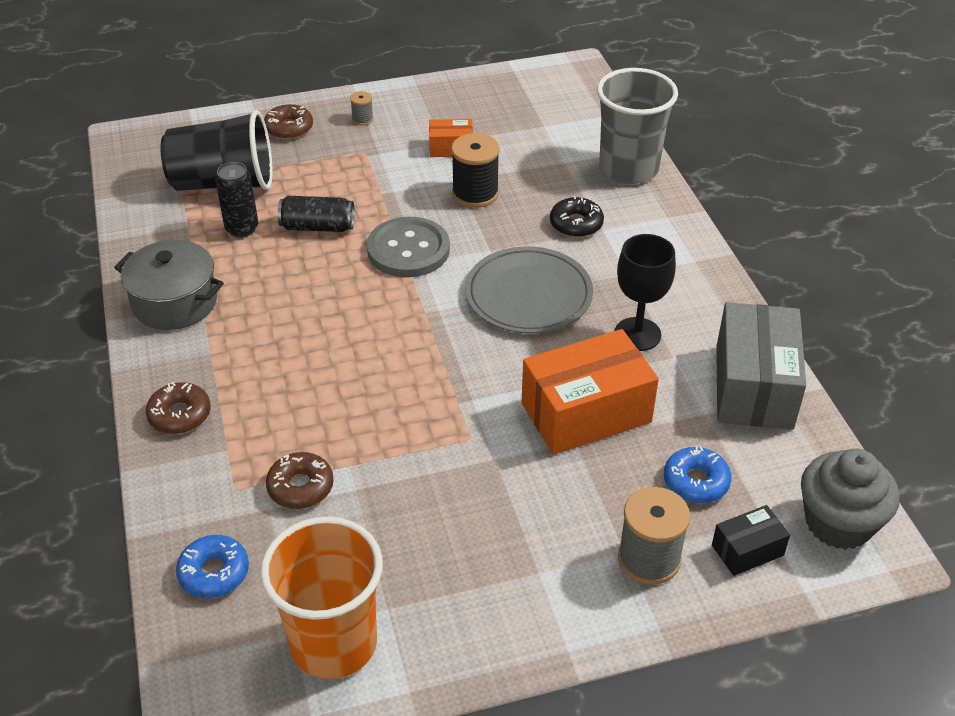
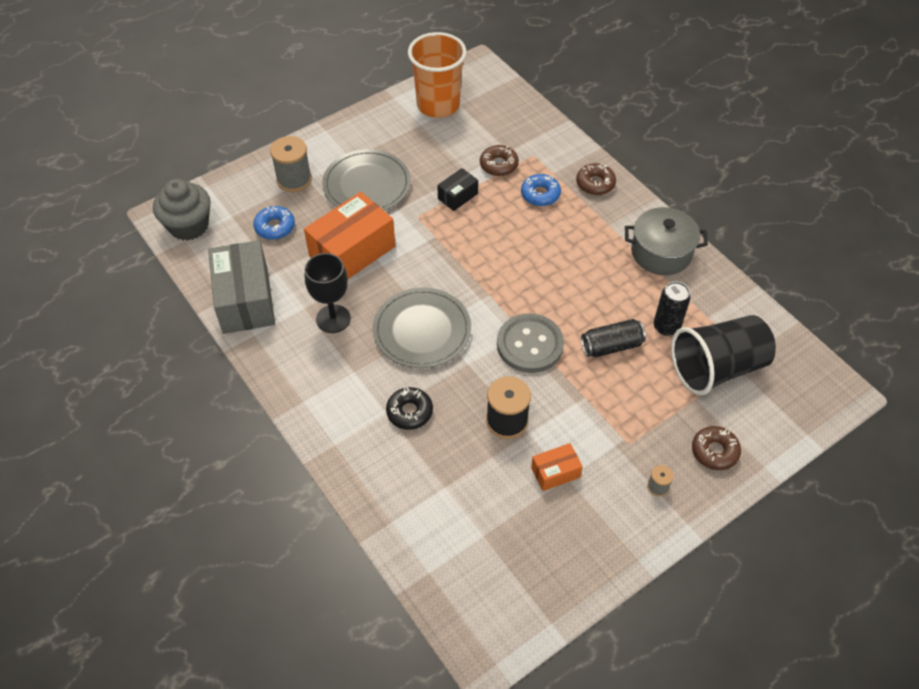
camera: 160 degrees right, 10 degrees up
(214, 573) = (514, 117): blue donut -> blue donut (540, 194)
(528, 513) = (367, 185): none -> grey plate
(628, 169) = (383, 496): grey cup -> none
(747, 550) = (240, 197): black box -> black box (457, 196)

